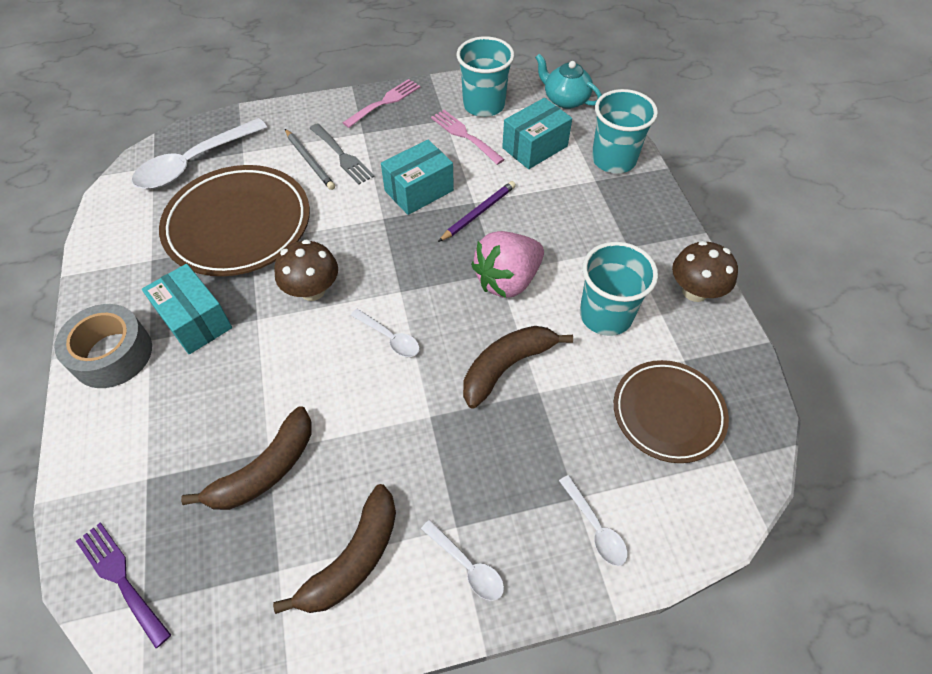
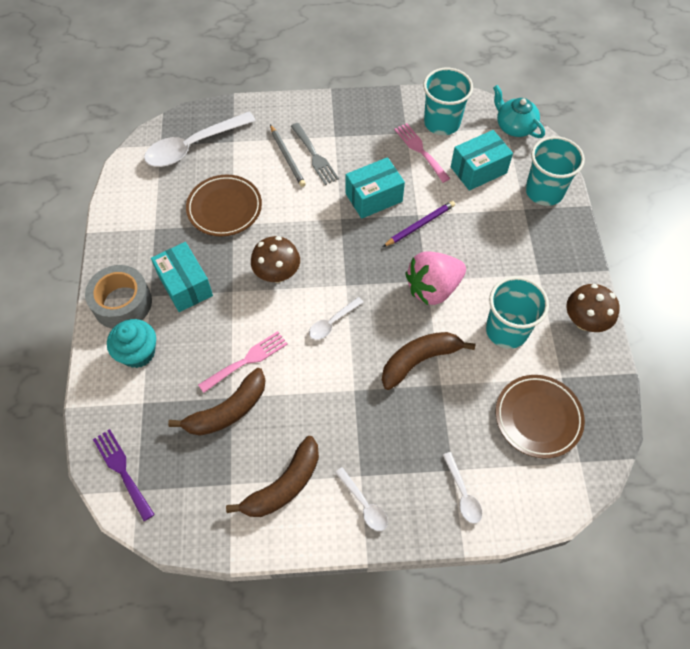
camera: 10 degrees right, 5 degrees up
(136, 414) = (138, 353): none -> turquoise cupcake
(238, 225) = (224, 208): brown plate -> brown plate, size x0.64
(385, 102) = (357, 108): pink fork -> pink fork (247, 360)
(390, 338) = (332, 322): white spoon -> white spoon turned 90 degrees clockwise

